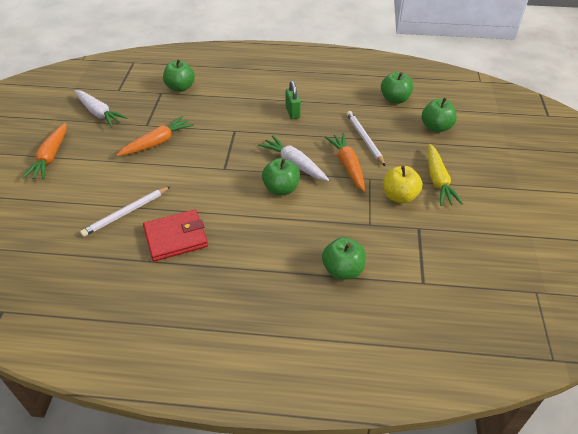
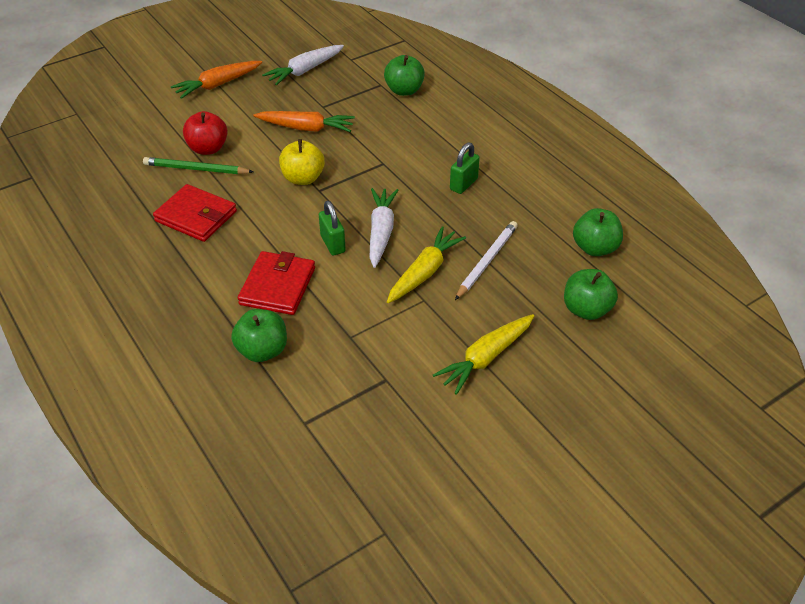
camera: 50 degrees right, 0 degrees up
(99, 113) = (305, 71): white carrot -> white carrot turned 45 degrees clockwise
(112, 196) = (208, 148): none -> red apple
(126, 213) = (196, 169): white pencil -> green pencil
(281, 189) = (333, 244): green apple -> green padlock
(291, 233) = (277, 286): none -> red wallet
(347, 166) = (424, 272): orange carrot -> yellow carrot
(399, 196) = (421, 338): yellow apple -> yellow apple (303, 178)

